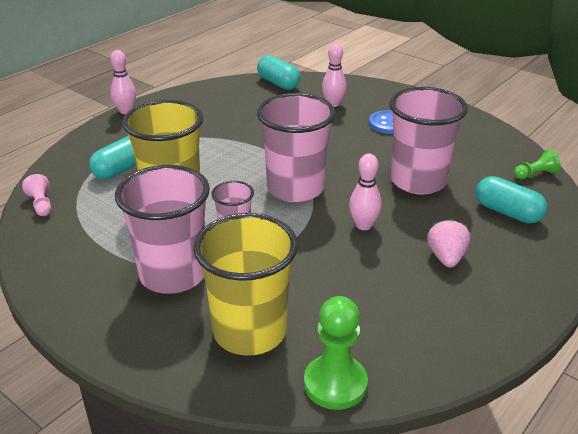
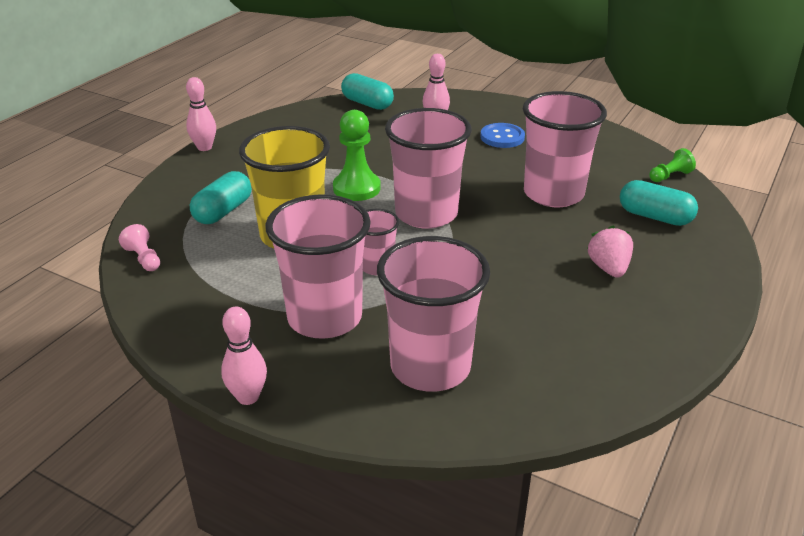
camera: 10 degrees left, 0 degrees up
(249, 331) = (430, 367): yellow cup -> pink cup
(335, 384) = (539, 408): green pawn -> green pawn (356, 188)
(363, 225) = (512, 245): pink bowling pin -> pink bowling pin (248, 397)

